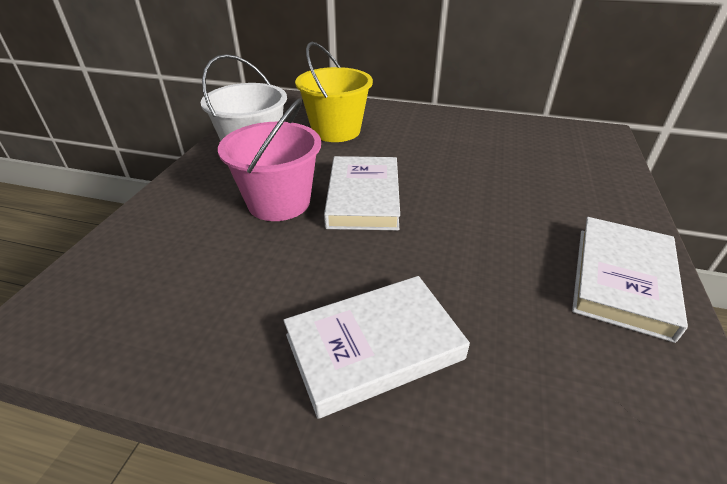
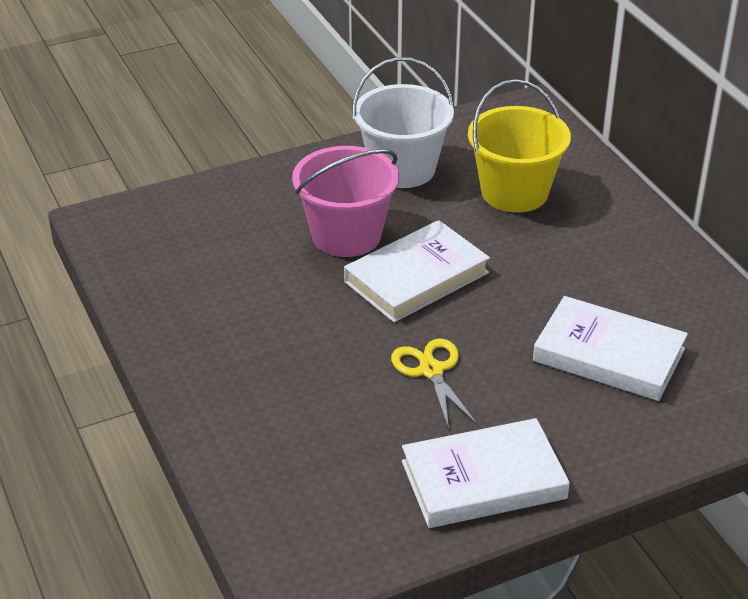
camera: 50 degrees right, 0 degrees up
(373, 347) = (249, 375): white book -> white book (609, 355)
(471, 241) = (431, 371): none -> yellow scissors

